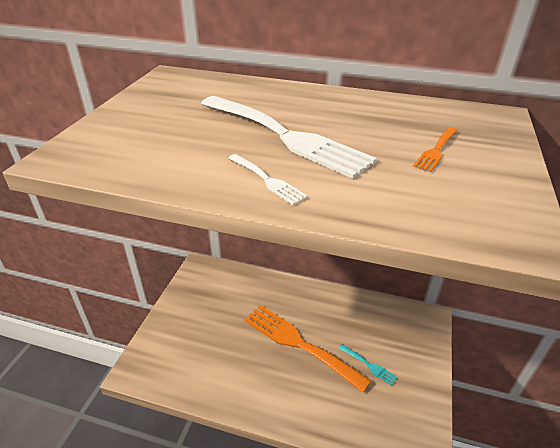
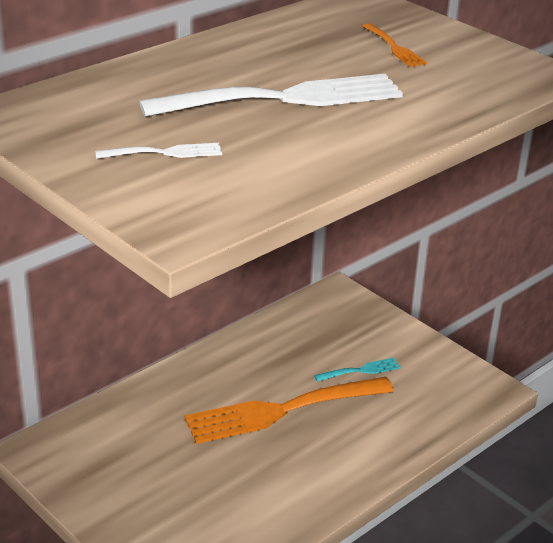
camera: 60 degrees left, 5 degrees down
(267, 180) = (364, 132): white fork -> white fork (165, 152)

